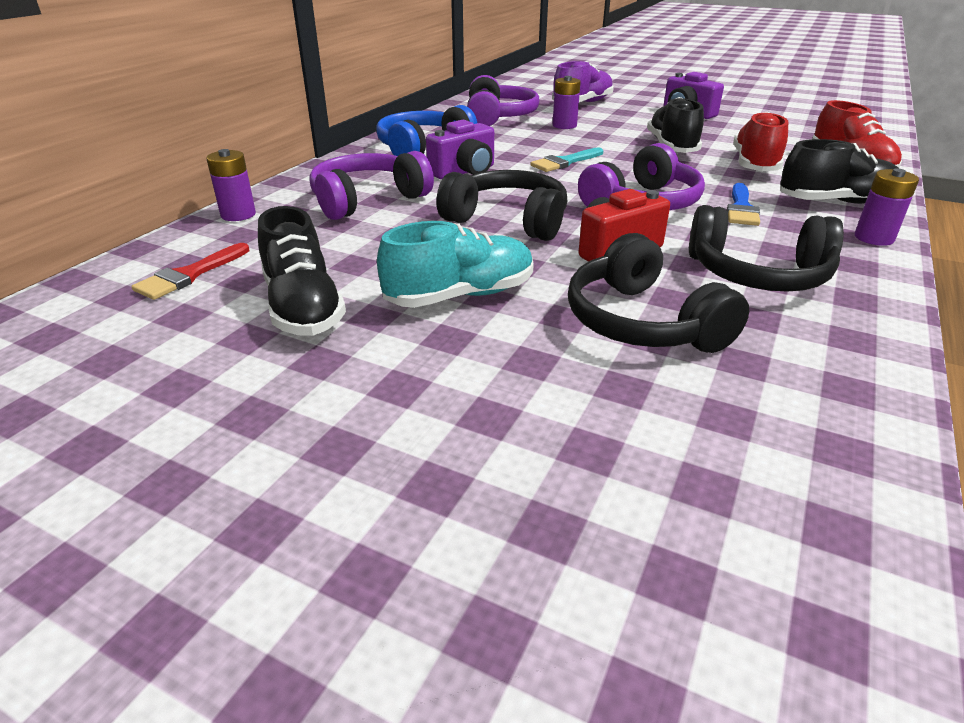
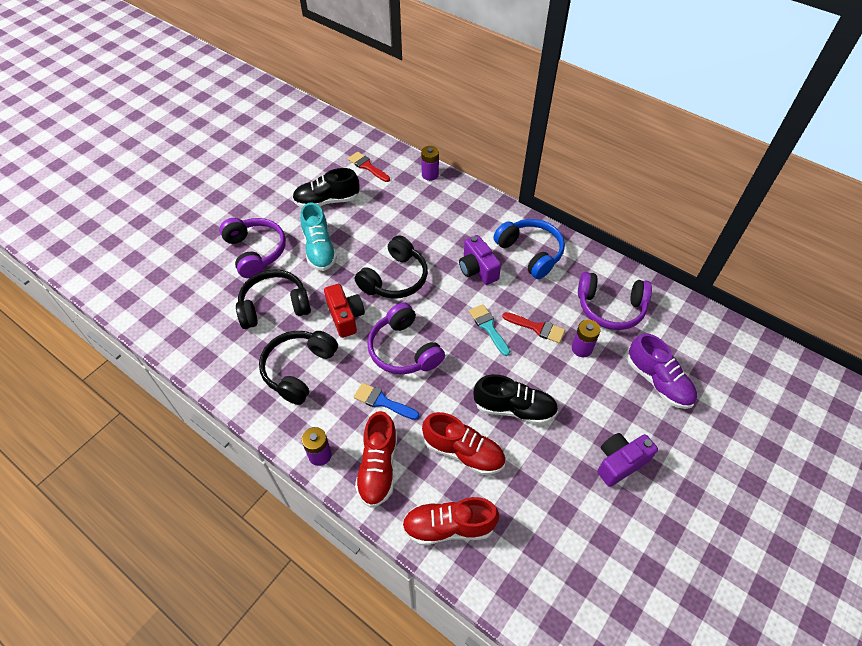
camera: 100 degrees right, 20 degrees up
(367, 200) = (439, 222): purple headphones -> purple headphones (255, 252)
(549, 142) = (537, 328): none -> red brush
(835, 202) = (378, 467): black shoe -> red shoe

